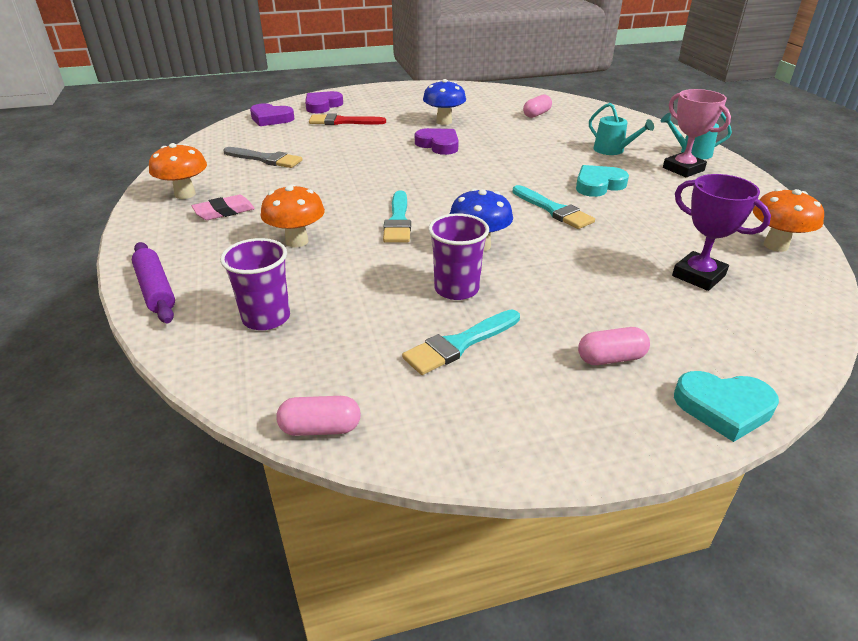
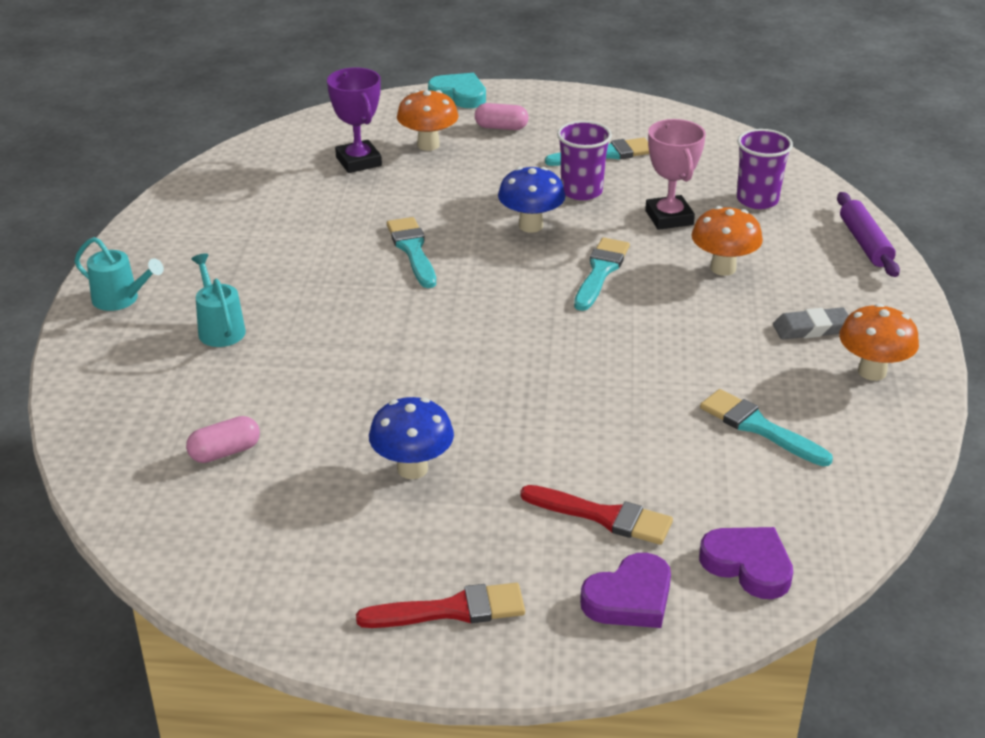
camera: 160 degrees left, 0 degrees up
(224, 212) = (811, 328): pink eraser -> grey eraser
(265, 159) = (759, 427): grey brush -> turquoise brush
(320, 428) = (721, 130): pink capsule -> none
(393, 95) = (451, 610): none -> red brush
(438, 145) = (466, 401): purple heart -> none
(598, 185) = (319, 273): turquoise heart -> none
(683, 169) = (179, 274): pink trophy -> pink trophy (669, 218)
(775, 245) = (246, 170): orange mushroom -> orange mushroom (428, 145)

